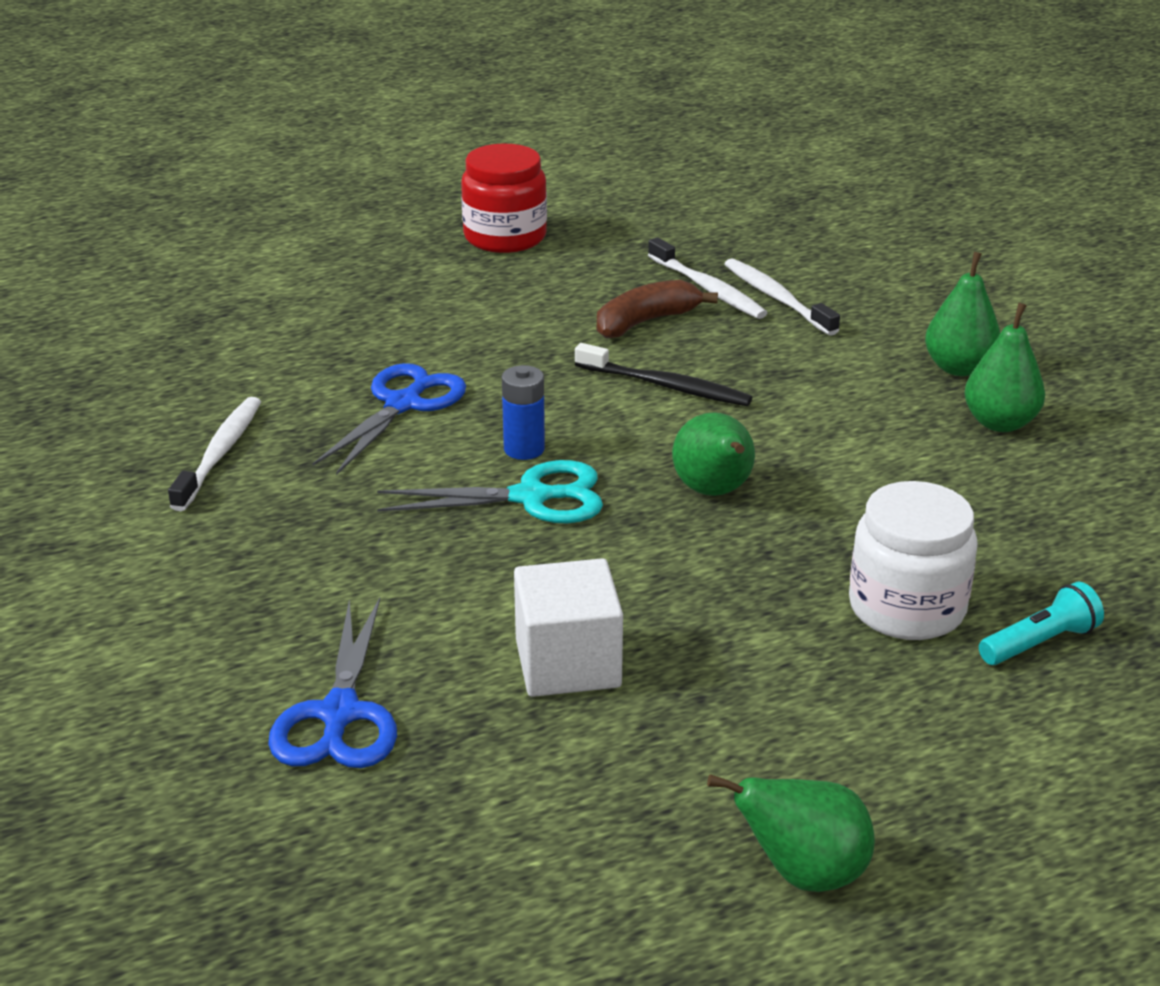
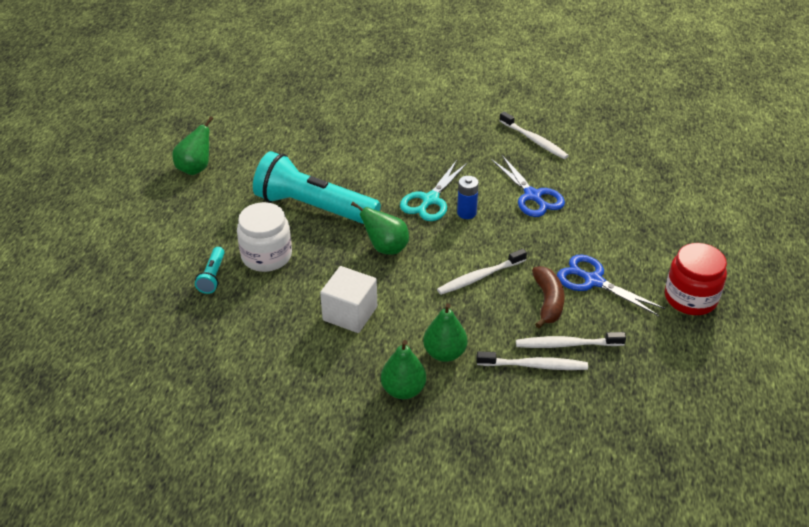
camera: 125 degrees right, 10 degrees up
(339, 714) = (355, 117): blue scissors -> blue scissors (593, 281)
(568, 663) = (328, 167): white cube -> white cube (350, 313)
(666, 386) = (480, 277): black toothbrush -> white toothbrush
(712, 619) = (314, 207): none -> turquoise flashlight
(1000, 423) = (345, 369): green pear -> green pear (444, 353)

